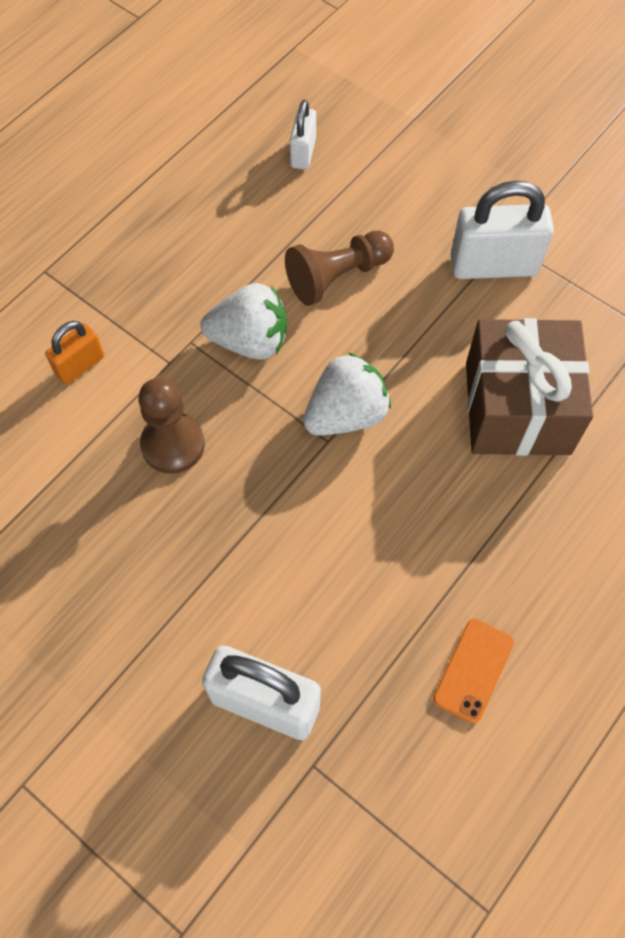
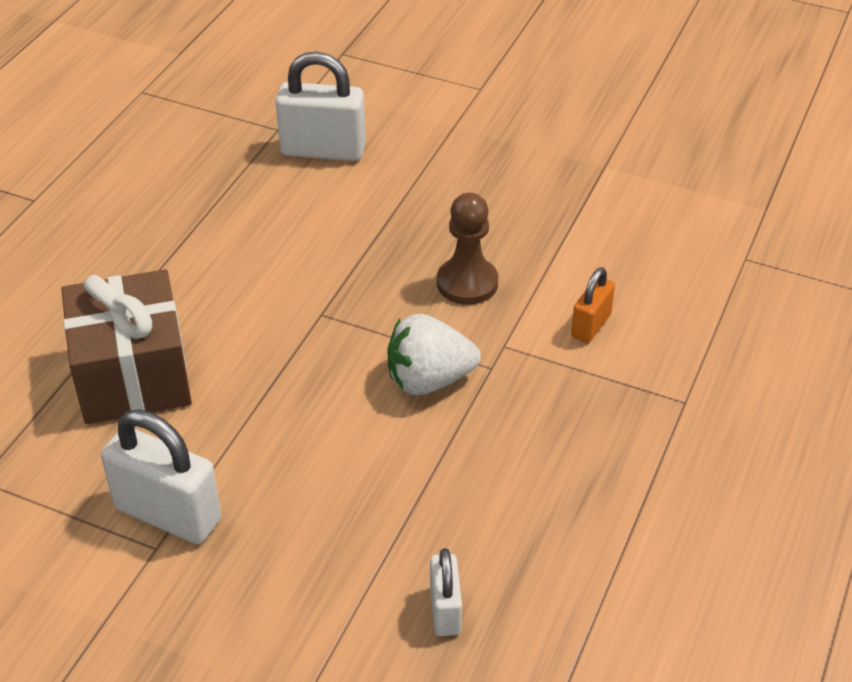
camera: 165 degrees right, 20 degrees down
(337, 277) = (354, 463): brown pawn -> none
(346, 414) = (308, 337): white strawberry -> none
(473, 670) = (162, 193): orange phone -> none
(493, 266) = (168, 514): white padlock -> white padlock turned 45 degrees clockwise

